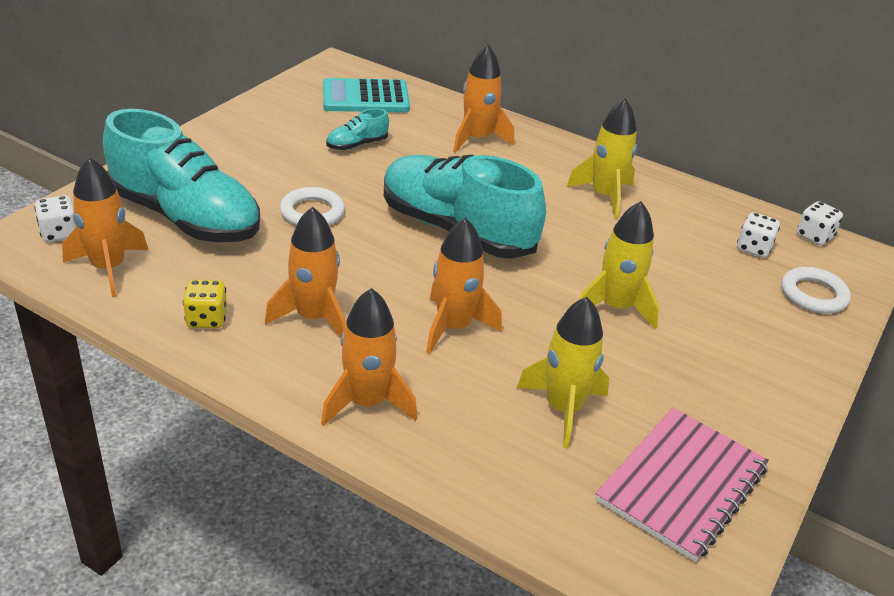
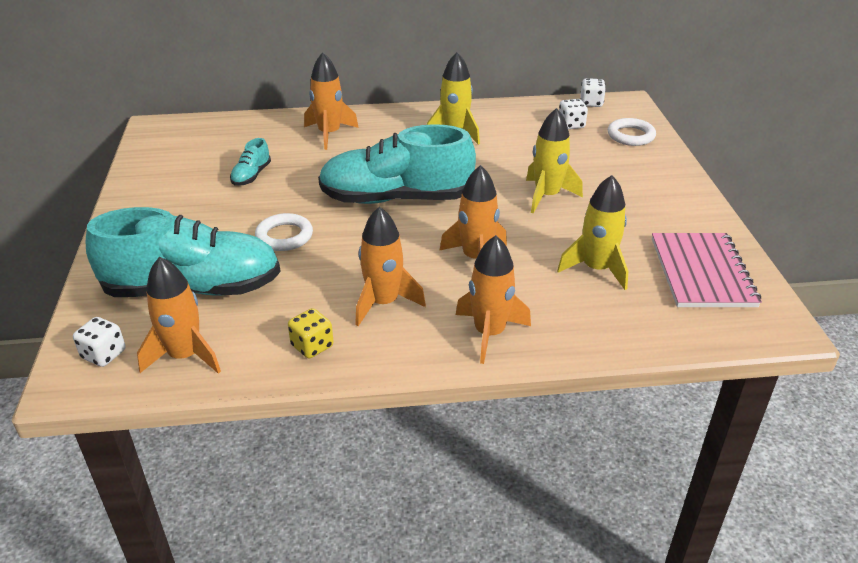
camera: 35 degrees left, 0 degrees up
(365, 97) = (211, 140): turquoise calculator -> none

